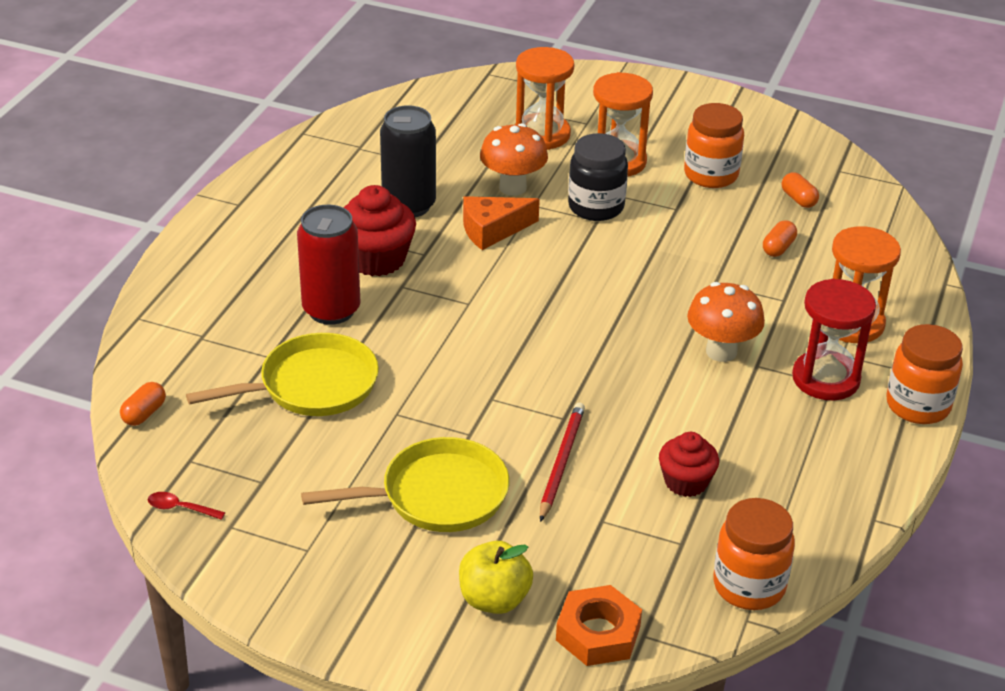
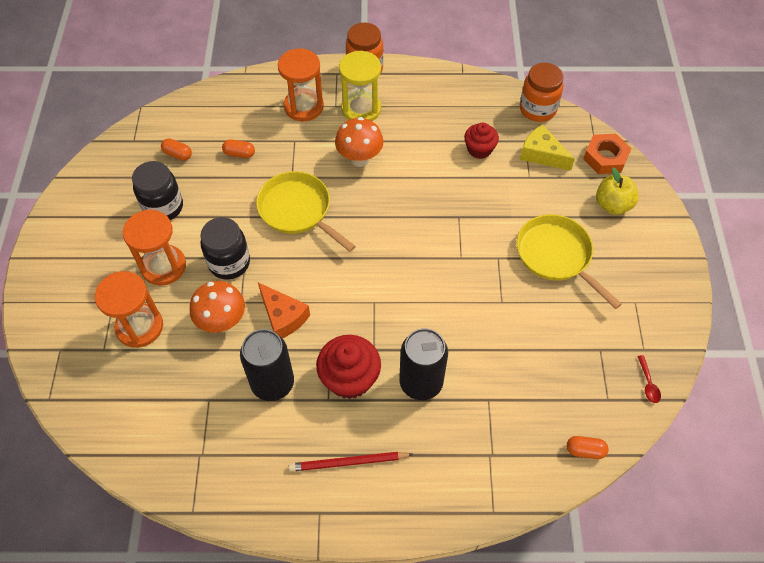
camera: 110 degrees left, 20 degrees up
(312, 386) = (503, 360): yellow pan -> yellow pan (298, 210)
(331, 310) = (421, 382): red can -> black can
(561, 462) = (496, 207): red pencil -> red pencil (348, 462)
(642, 553) = (542, 154): none -> yellow cheese
(711, 175) = (163, 207): orange jar -> black jar
(798, 199) = (178, 154): orange capsule -> orange capsule turned 75 degrees clockwise
(826, 379) = (361, 109): red hourglass -> yellow hourglass

